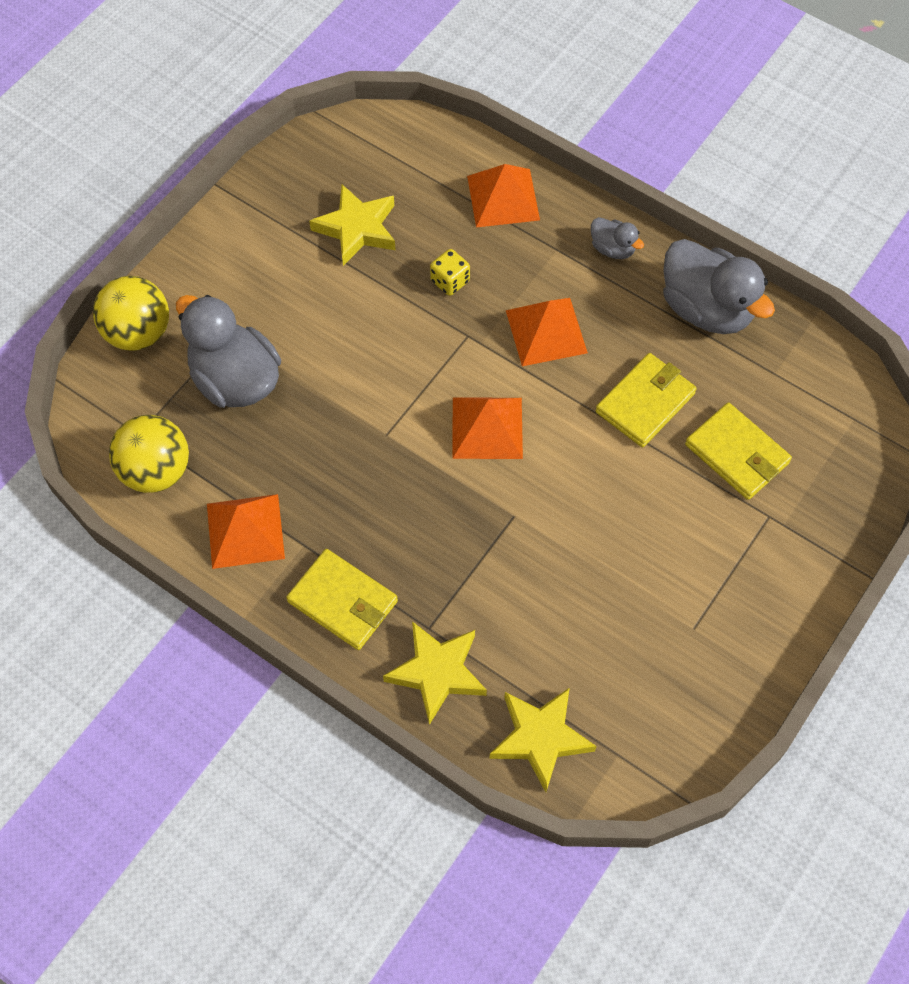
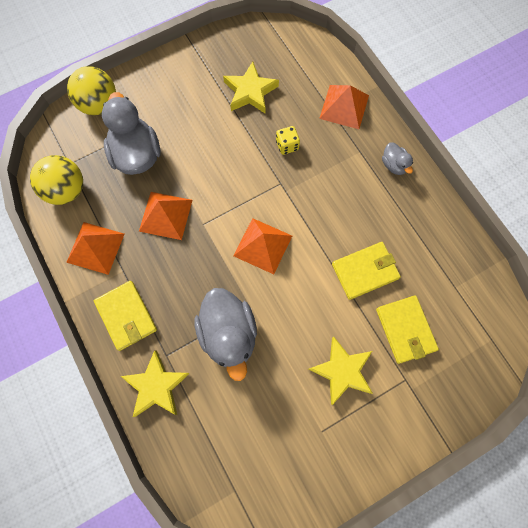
camera: 25 degrees right, 10 degrees up
(540, 738) = (194, 457): yellow star -> yellow star (342, 371)
(546, 331) = (327, 200): orange pyramid -> orange pyramid (165, 215)
(706, 309) = (433, 227): grey duck -> grey duck (228, 334)

